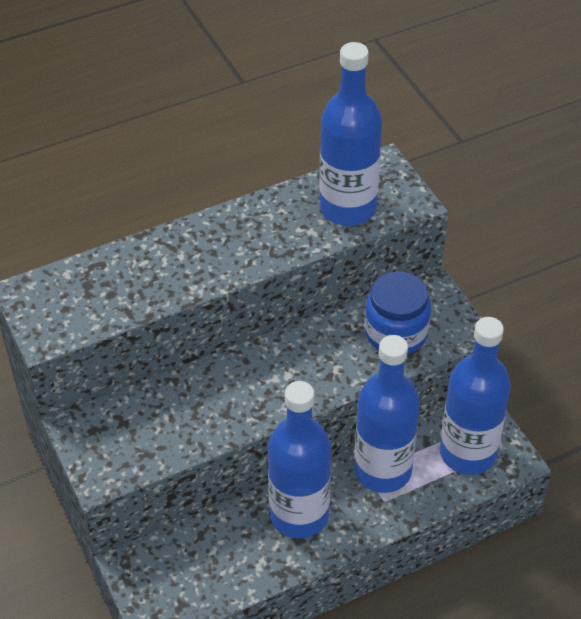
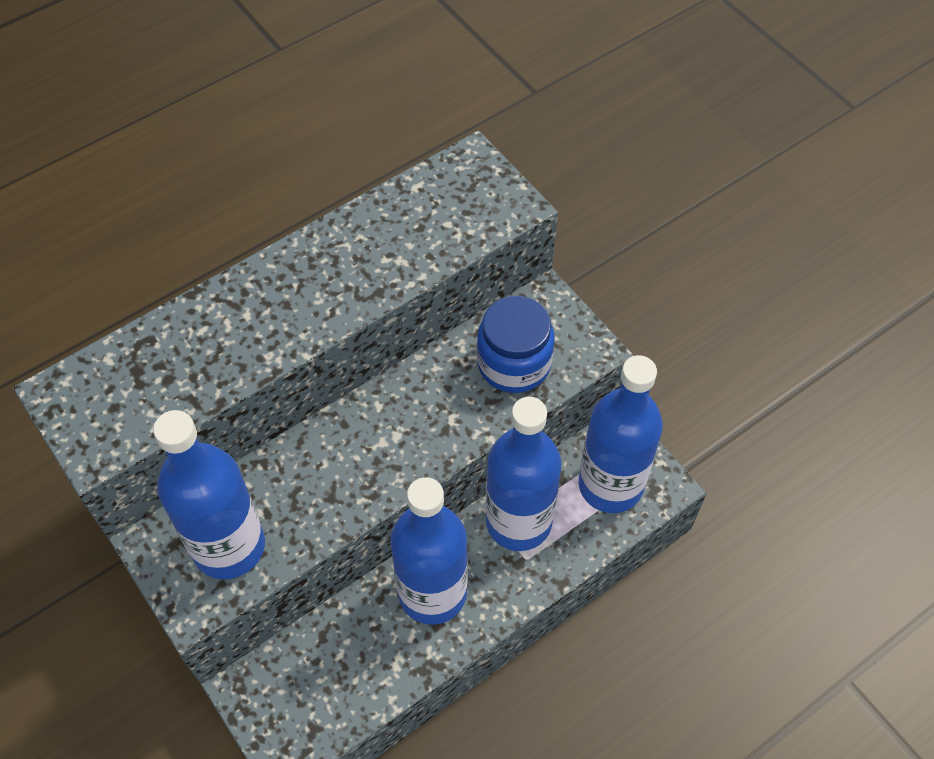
camera: 10 degrees left, 10 degrees up
(348, 208) = (439, 223): blue bottle -> blue bottle (229, 546)

